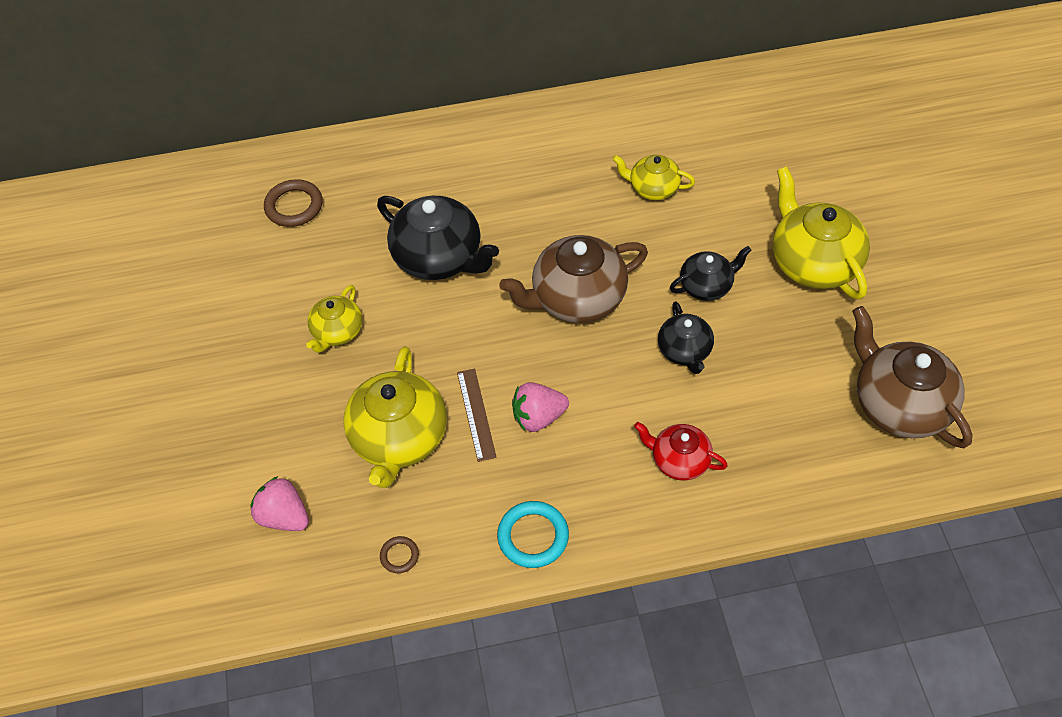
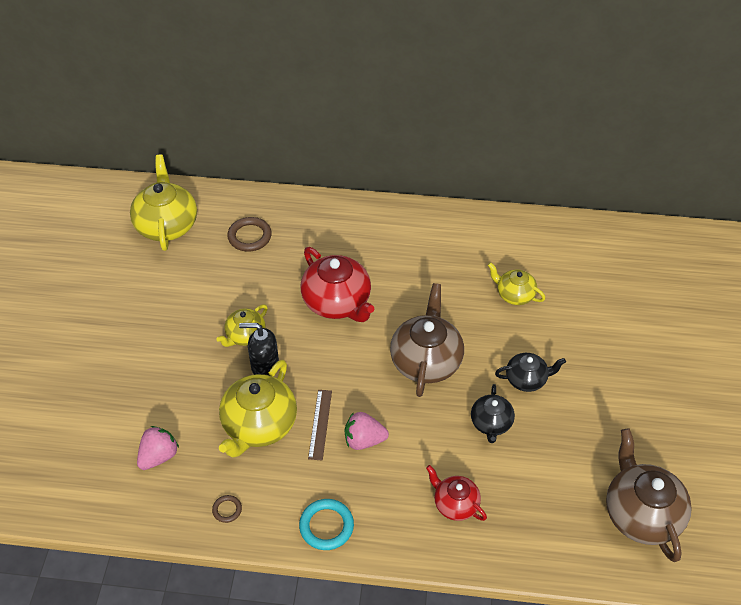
camera: 15 degrees right, 5 degrees down
(284, 516) = (159, 456): pink strawberry -> pink strawberry turned 75 degrees clockwise
(377, 363) = (264, 366): none -> black soap dispenser
(439, 257) = (337, 302): black teapot -> red teapot
(577, 298) = (426, 361): brown teapot -> brown teapot turned 105 degrees clockwise
(813, 263) = (616, 385): yellow teapot -> yellow teapot (167, 225)

